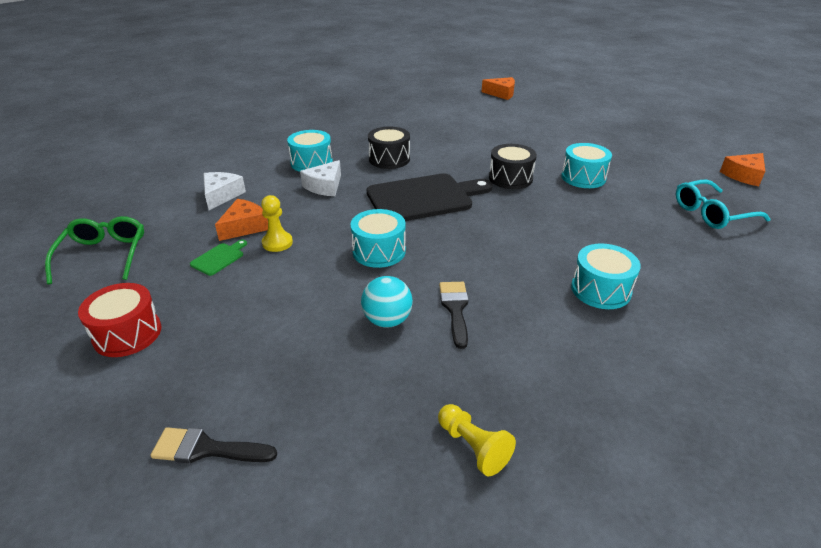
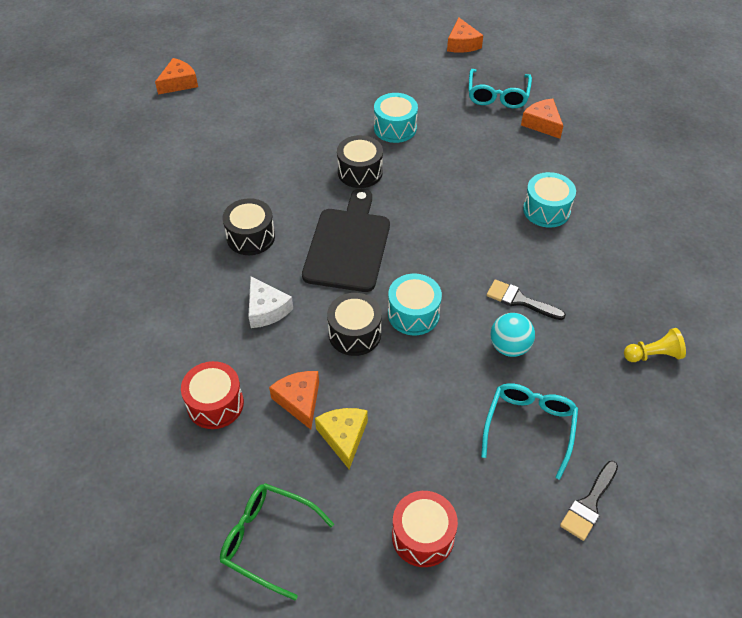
camera: 60 degrees left, 15 degrees up
(219, 258) = (343, 437): green cutting board -> yellow cheese
(221, 195) = (215, 404): white cheese -> red drum
(277, 243) = (348, 383): yellow pawn -> none
(291, 366) = (529, 427): none -> turquoise glasses
(311, 163) = (204, 302): turquoise drum -> none
(332, 230) = (354, 334): none -> black drum
(719, 251) = (542, 124): none -> orange cheese

